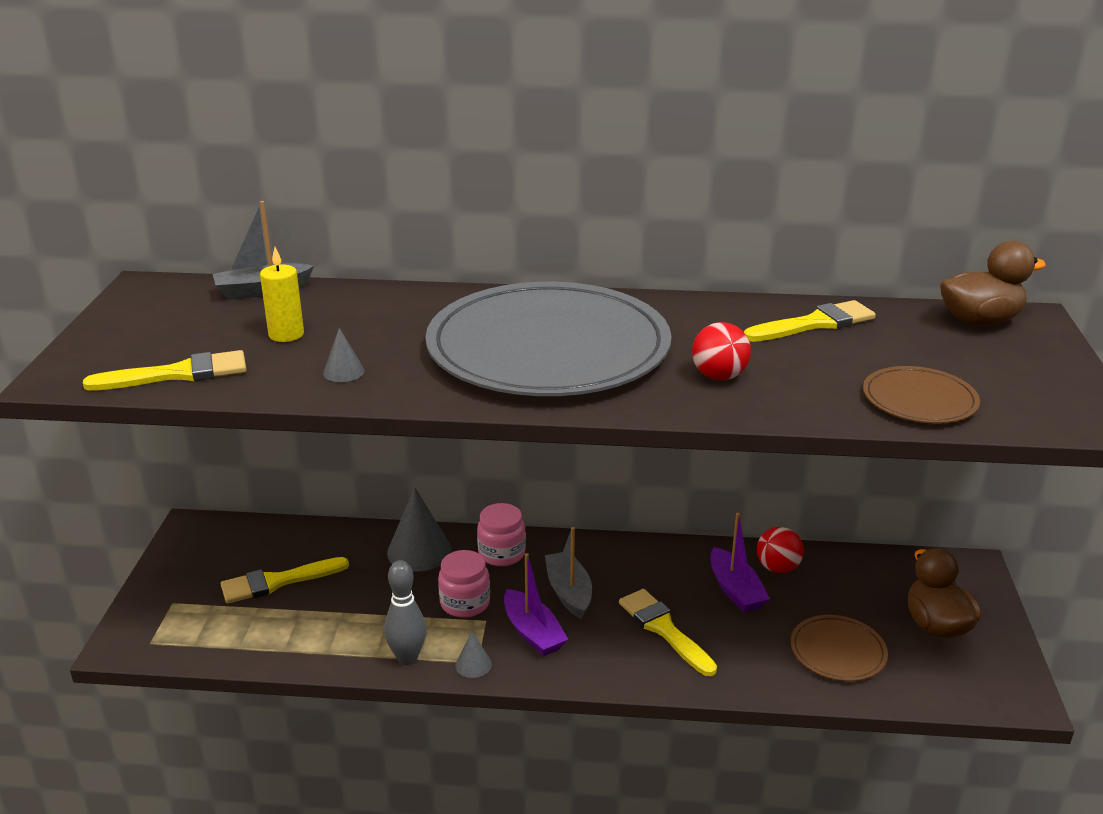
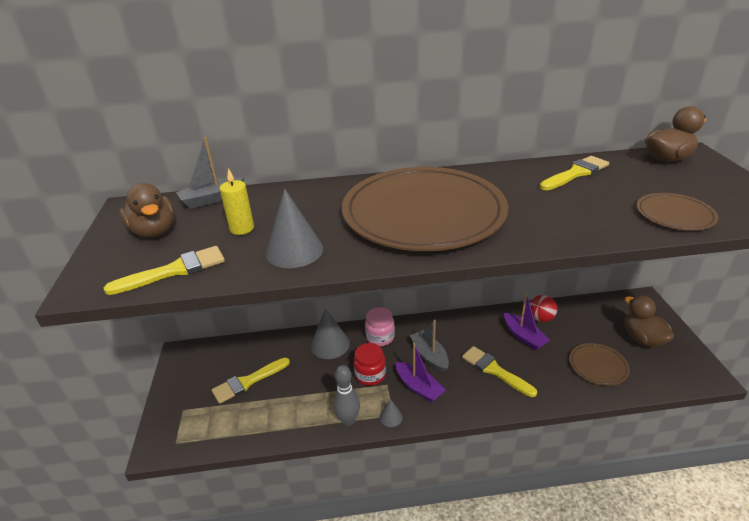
camera: 10 degrees left, 5 degrees up
(169, 322) = (154, 231): none -> brown duck
(343, 372) = (294, 251): grey cone -> grey cone, size x1.99
(465, 603) = (370, 375): pink jar -> red jar
(548, 348) = (423, 213): grey plate -> brown plate
(719, 376) = (543, 217): red ball -> none

